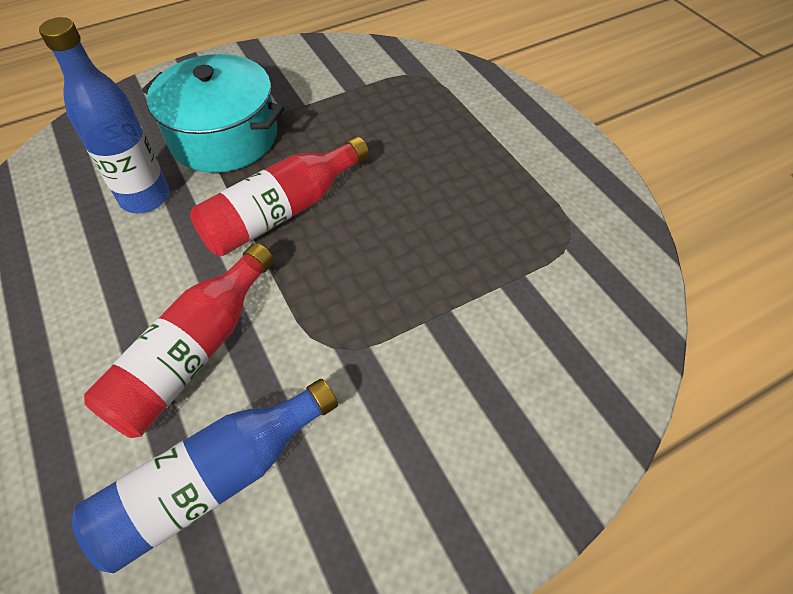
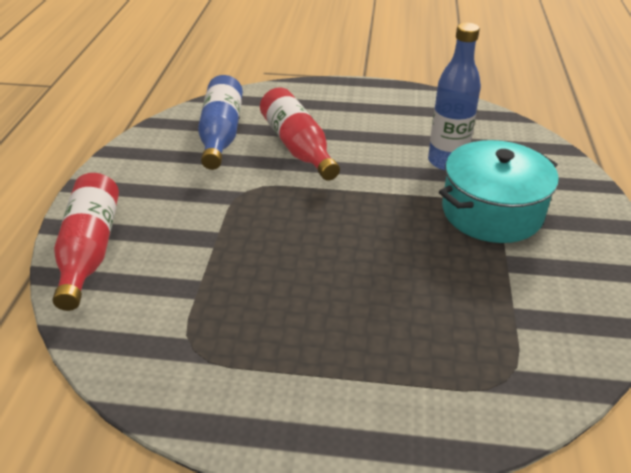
camera: 125 degrees right, 15 degrees down
(282, 212) = (377, 210): red bottle -> red bottle (90, 250)

